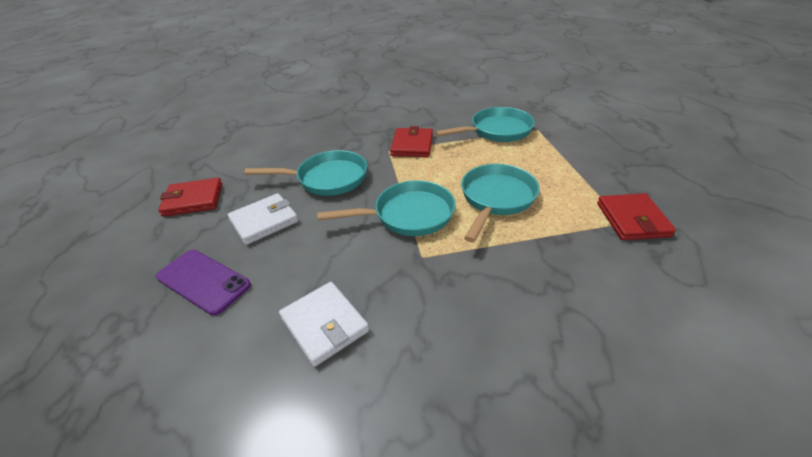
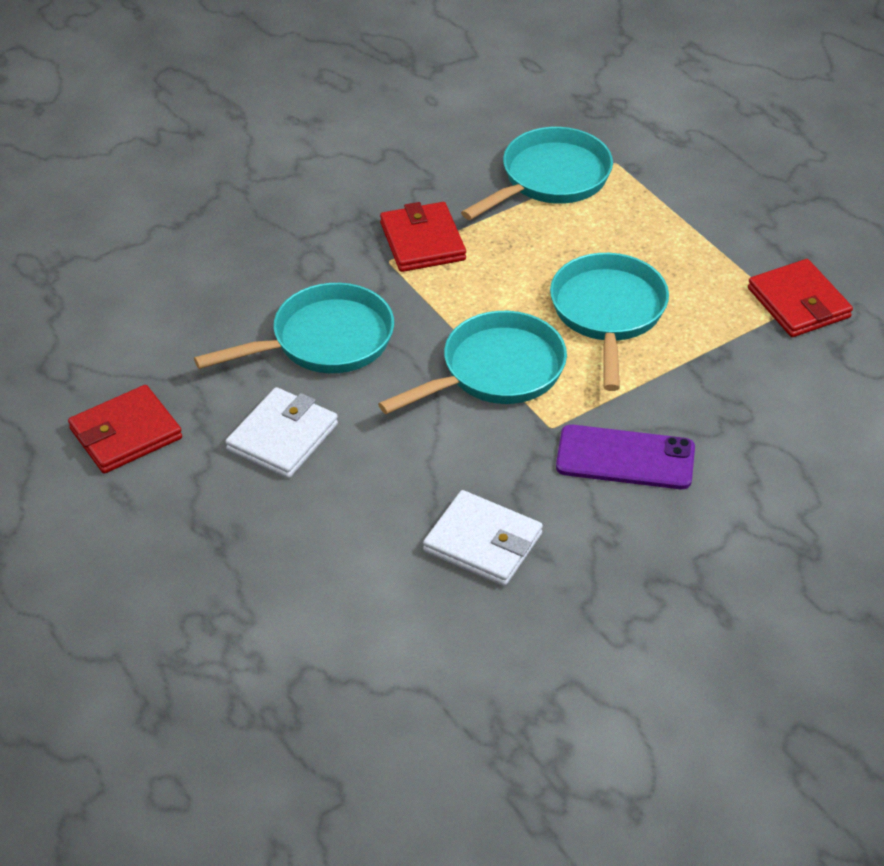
camera: 25 degrees left, 5 degrees up
(203, 281) = (274, 541): purple phone -> purple phone (625, 458)

